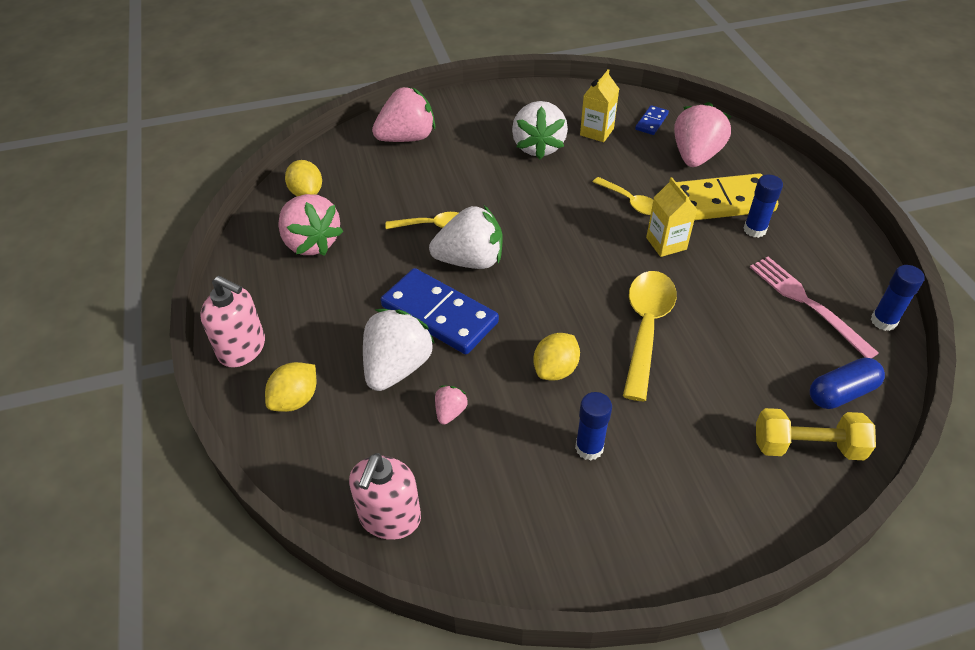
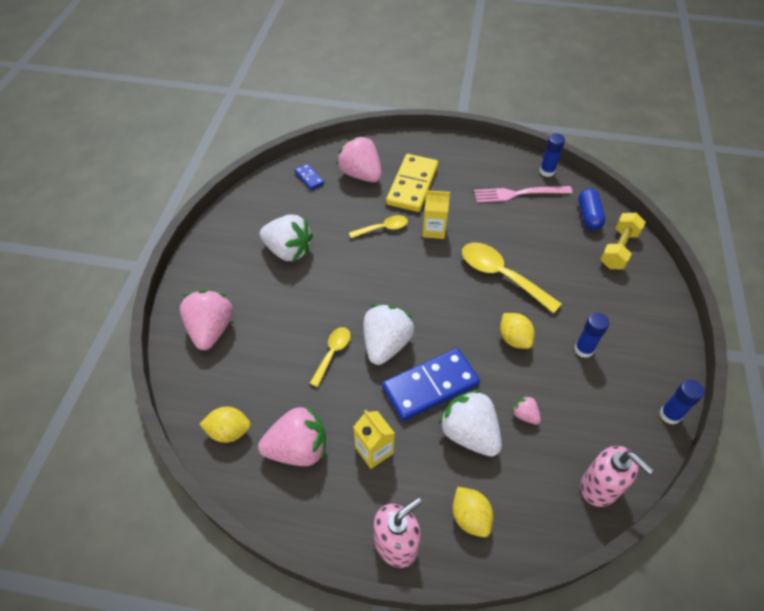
camera: 65 degrees left, 5 degrees up
(596, 132) = (297, 211): yellow carton -> yellow carton (374, 450)
(754, 230) = (447, 183): blue glue stick -> blue glue stick (669, 415)

